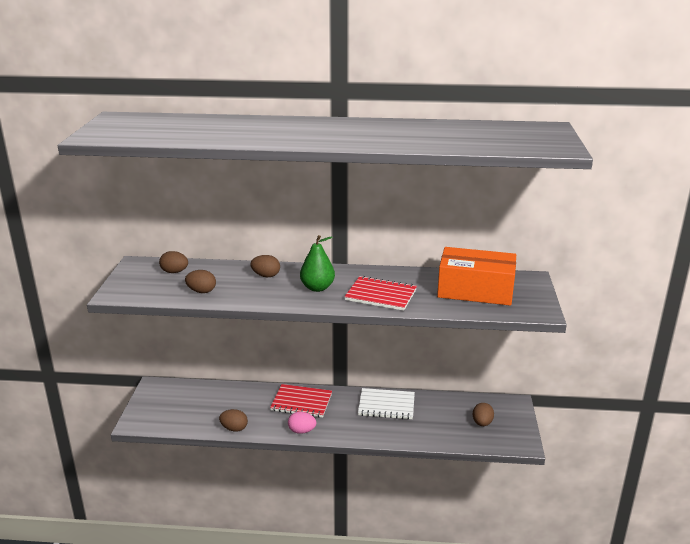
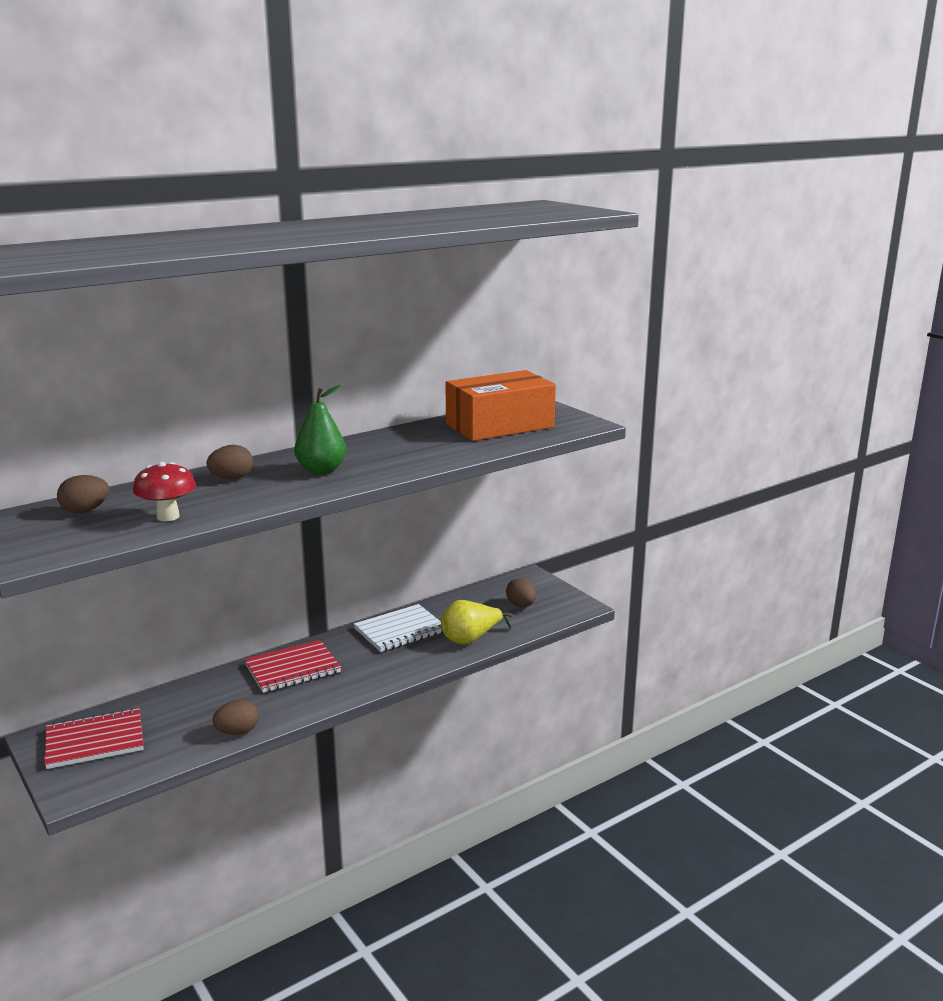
camera: 40 degrees left, 5 degrees down
(201, 291) = (168, 517): brown egg -> red mushroom
(302, 431) = (332, 696): pink egg -> none
(381, 295) = (408, 456): red notebook -> red notebook (95, 741)
(420, 432) = (470, 639): none -> yellow pear

